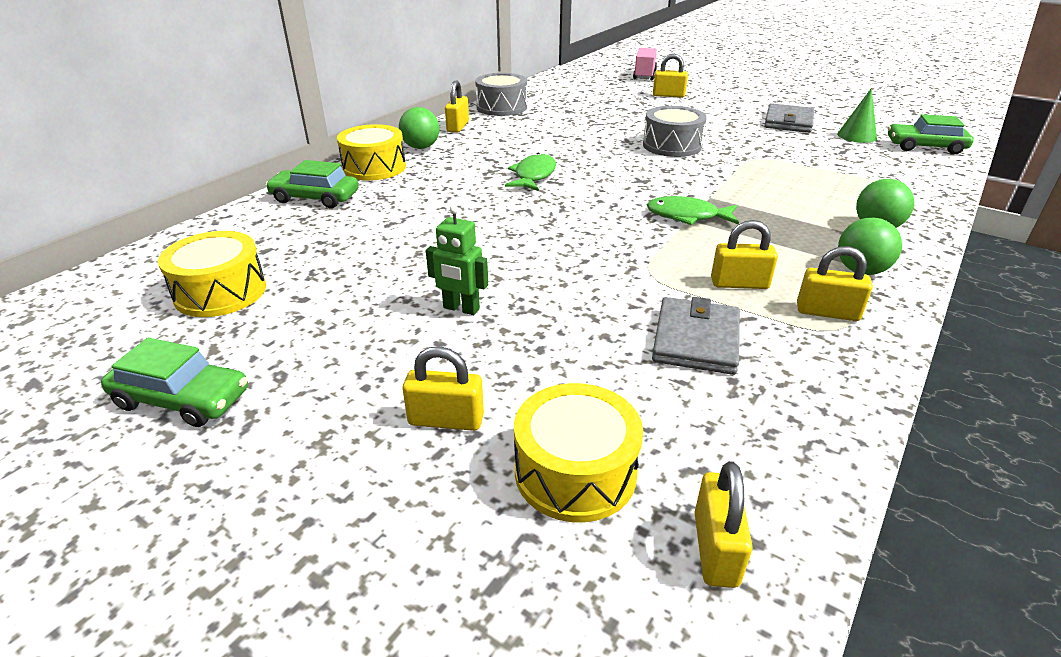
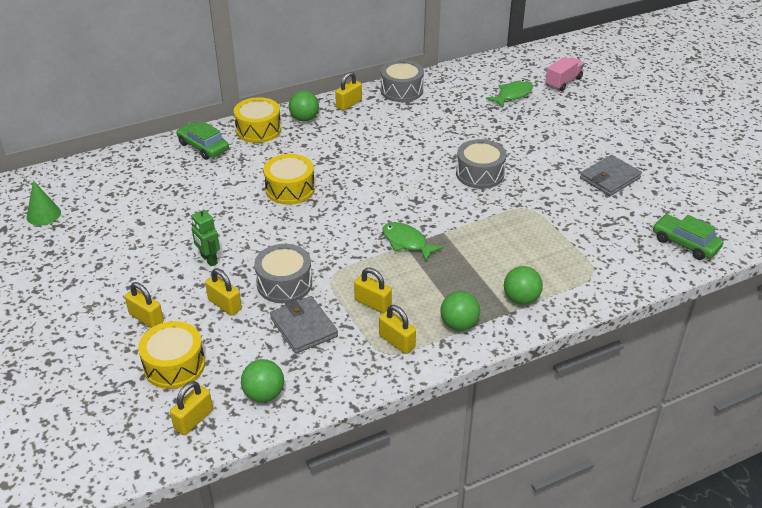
camera: 30 degrees right, 5 degrees up
(182, 399) = (53, 261): green car -> none
(220, 292) = (107, 203): yellow drum -> yellow drum (290, 189)
(533, 175) = (349, 171): green fish -> green fish (512, 95)
(602, 300) = (284, 284): none -> grey drum
(668, 95) = (551, 115): yellow padlock -> yellow padlock (225, 305)
(696, 340) = (304, 327): grey wallet -> grey wallet turned 75 degrees counterclockwise
(766, 451) = (264, 394): none -> green ball
(857, 136) = (645, 212): green cone -> green cone (43, 214)

